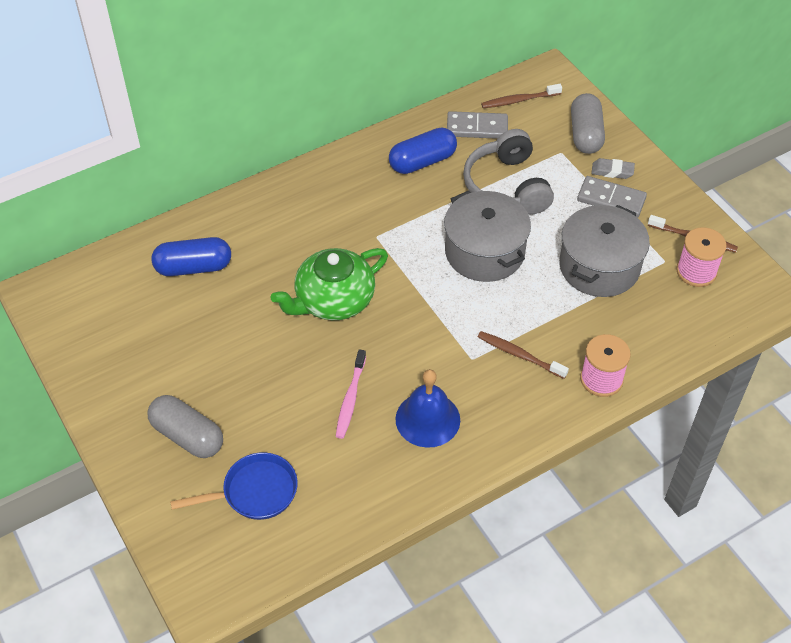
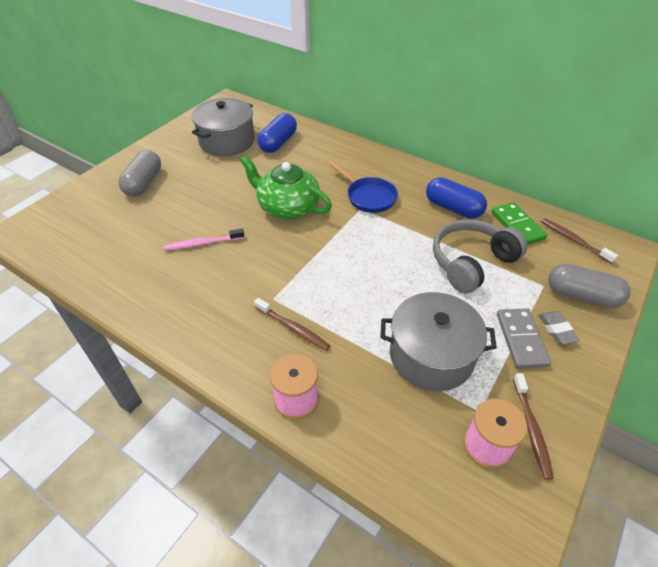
camera: 65 degrees right, 5 degrees down
(193, 267) = (278, 143): blue capsule -> blue capsule turned 60 degrees clockwise
(254, 492) = (107, 225): blue pan -> blue pan (368, 197)
(427, 419) = (200, 291): blue bell -> none
(477, 127) = (517, 226): grey domino -> green domino
(484, 252) = (390, 271): grey pot -> grey pot (227, 141)
(519, 355) = (293, 328): brown toothbrush -> brown toothbrush turned 120 degrees clockwise
(585, 134) = (582, 296): grey capsule -> grey capsule turned 45 degrees clockwise

